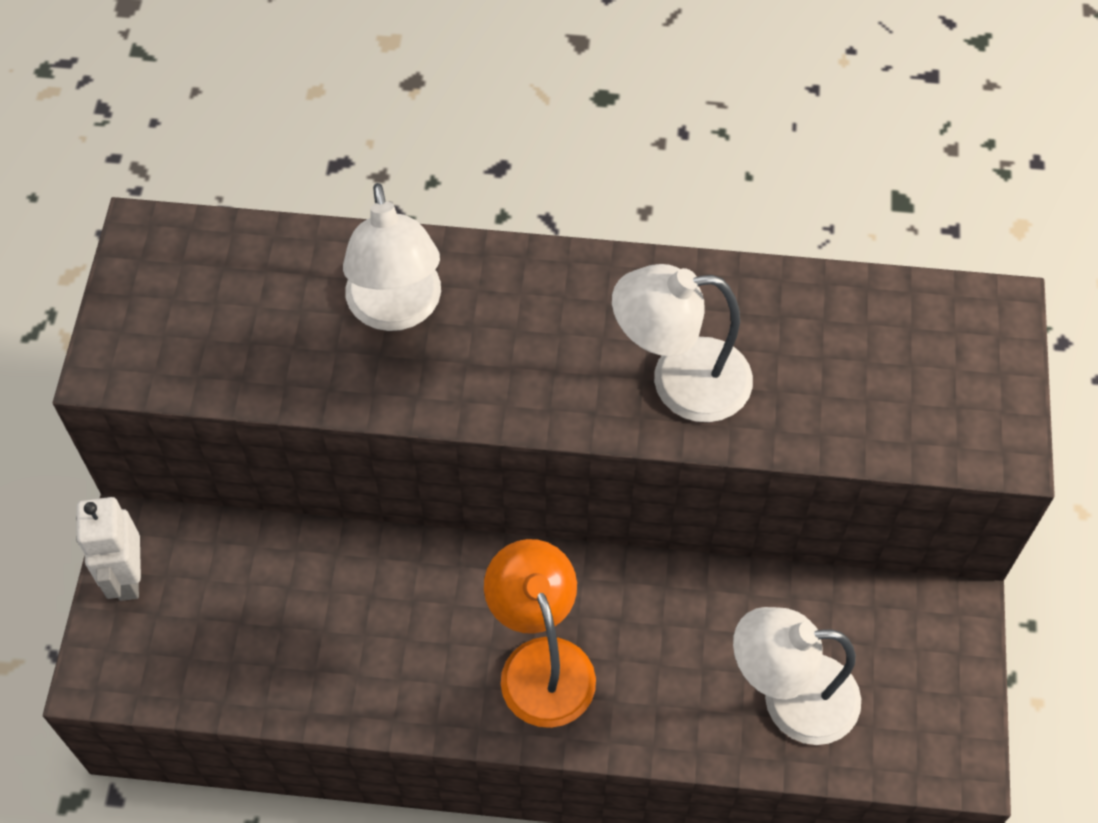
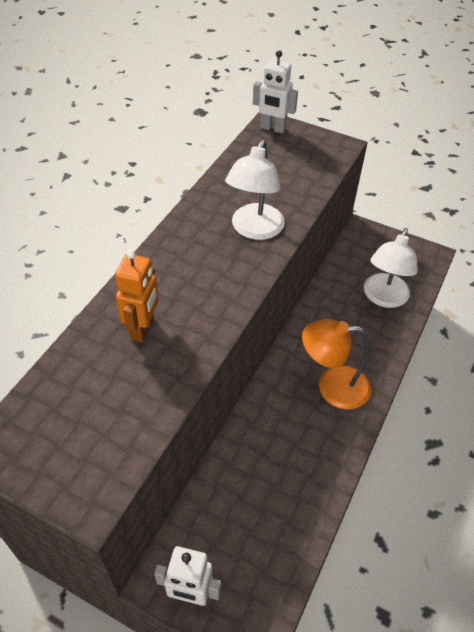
camera: 70 degrees left, 10 degrees down
(397, 310) = (143, 329): white lamp -> orange robot
(985, 317) = (273, 128): none -> white robot

